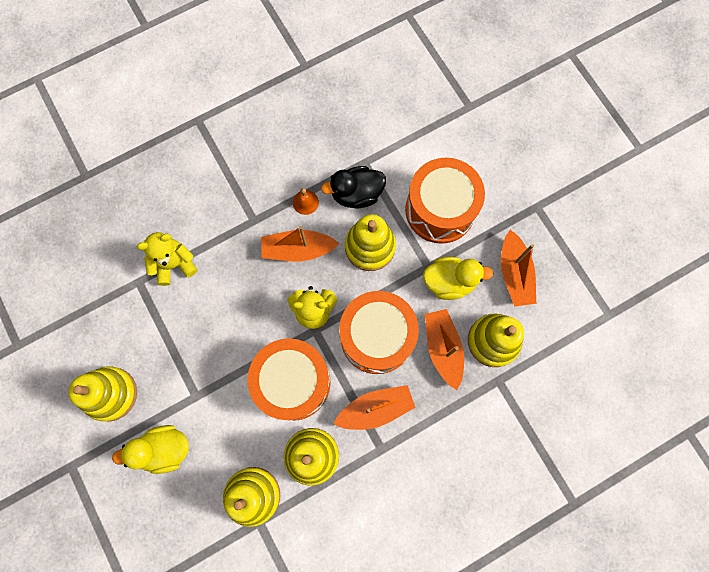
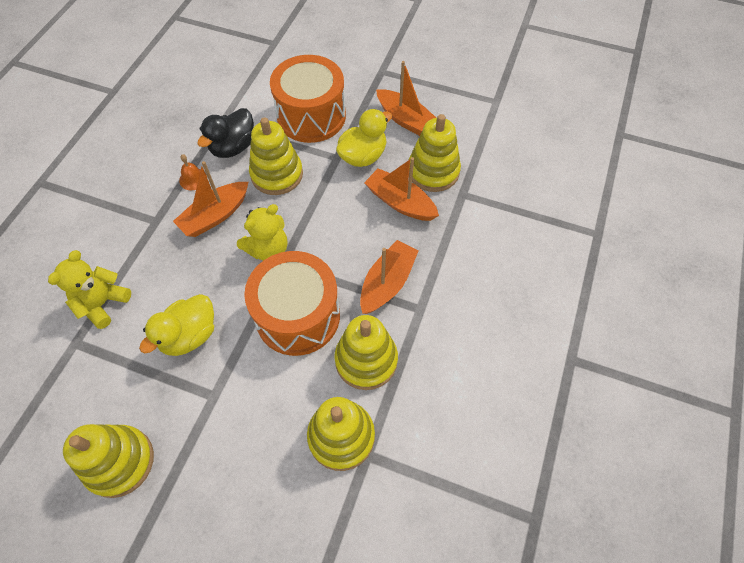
camera: 40 degrees left, 15 degrees down
(164, 449) = (219, 467): yellow duck -> yellow duck (189, 335)
(377, 337) = (340, 231): orange drum -> none

